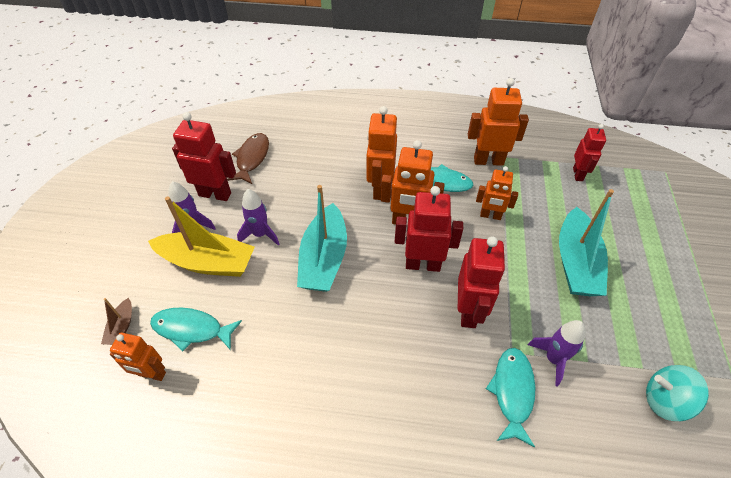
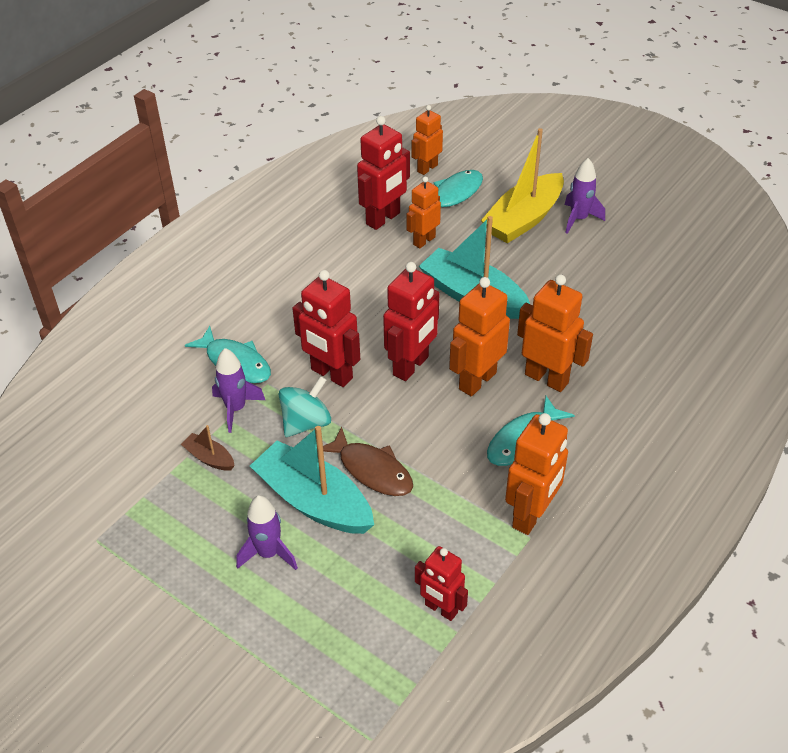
camera: 120 degrees right, 5 degrees down
(121, 327) = (485, 160): brown boat -> brown boat (209, 458)
(215, 194) = (620, 244): red robot -> red robot (383, 219)
(252, 158) = (667, 286): brown fish -> brown fish (372, 470)
(260, 234) = (537, 261): purple rocket -> purple rocket (268, 553)
(490, 216) = (435, 461): orange robot -> orange robot (424, 240)
(665, 400) = (132, 465): turquoise spinning top -> turquoise spinning top (306, 423)

